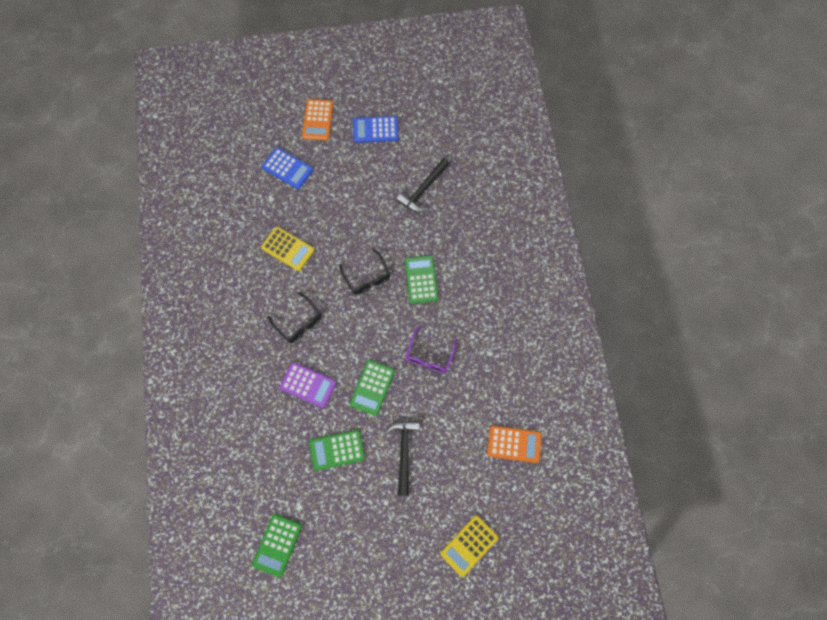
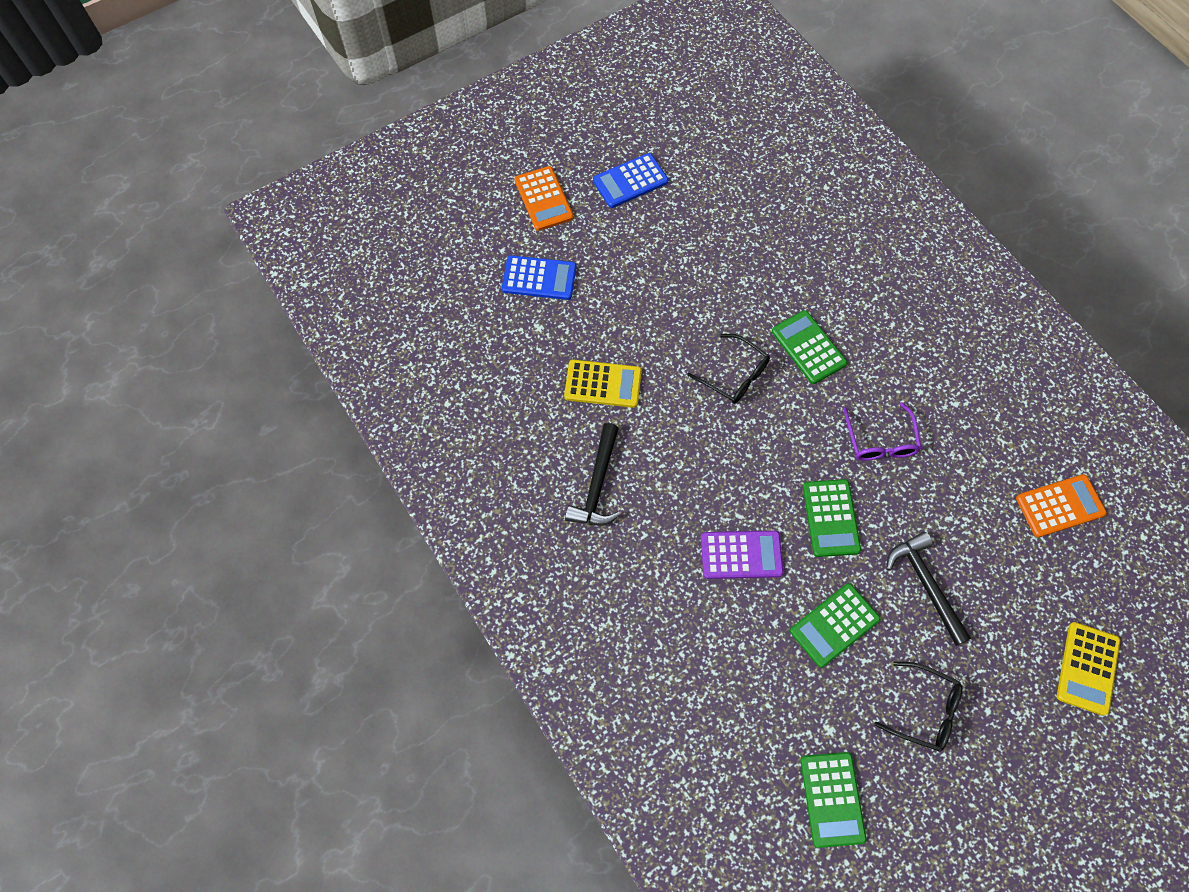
camera: 25 degrees left, 5 degrees down
(299, 322) = (677, 476): black glasses -> black glasses (924, 710)
(423, 190) = (740, 232): black hammer -> black hammer (597, 485)

